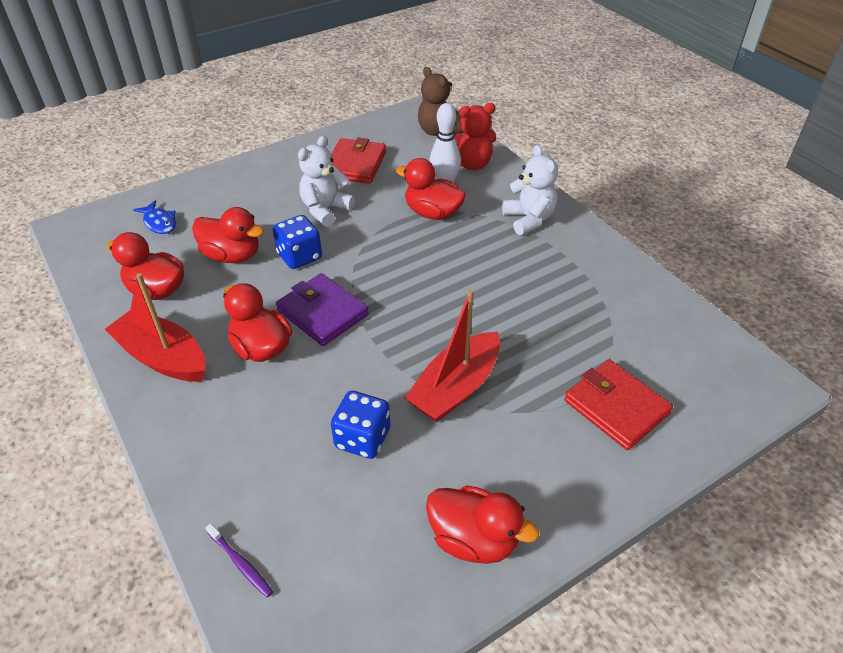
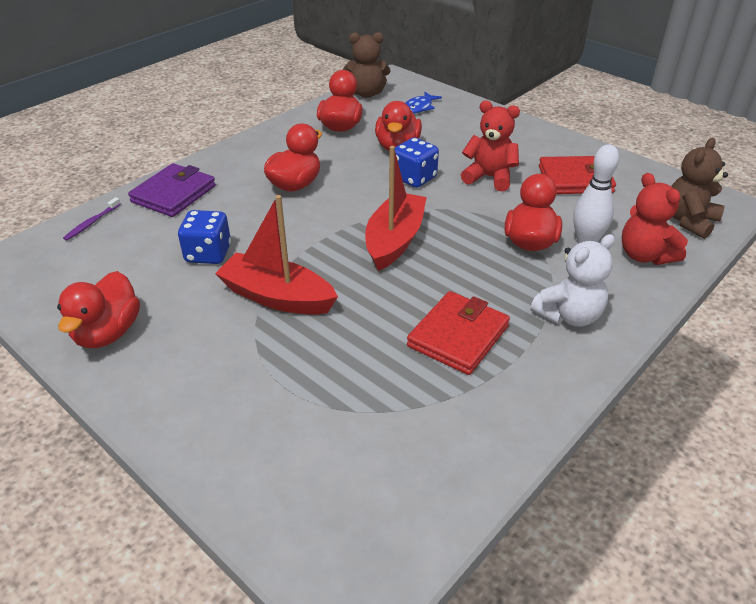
camera: 75 degrees right, 5 degrees down
(92, 255) = (366, 93): none -> brown teddy bear
(163, 357) = (272, 147): red boat -> red boat (394, 240)
(322, 312) = (347, 205): purple wallet -> purple wallet (174, 194)
(325, 210) = (489, 177): white teddy bear -> red teddy bear
(616, 407) = (278, 420): red wallet -> red wallet (458, 336)

